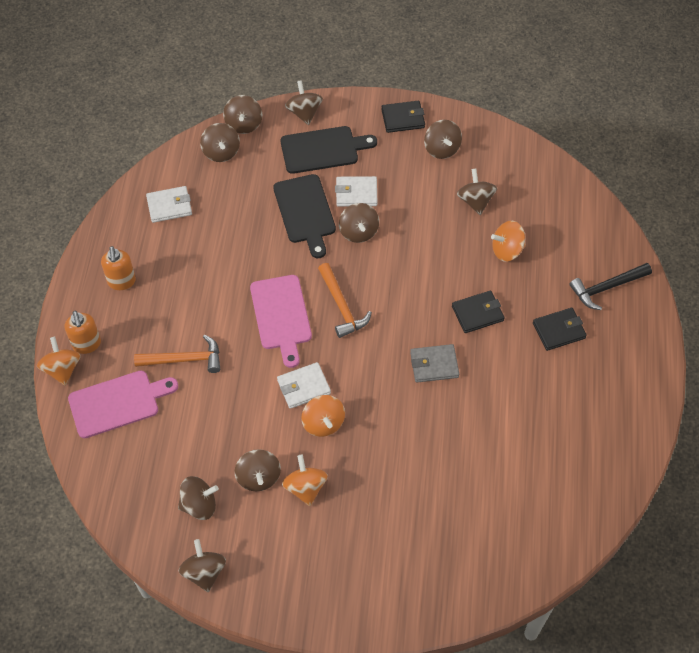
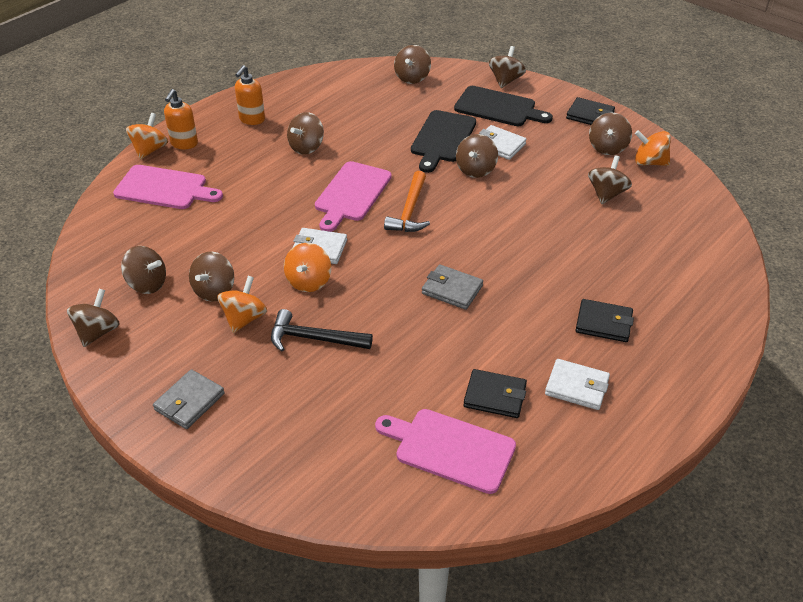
camera: 35 degrees right, 15 degrees down
(169, 206) = (337, 92): white wallet -> white wallet (576, 387)
(184, 359) = (244, 185): orange hammer -> none
(244, 124) = (448, 69): brown spinning top -> brown spinning top (306, 147)
(332, 583) = (189, 402): none -> grey wallet
(477, 313) = (531, 272): black wallet -> black wallet (495, 396)
(507, 250) = (605, 240): orange spinning top -> orange spinning top (649, 162)
(537, 501) = (450, 449): none -> pink cutting board
(607, 288) = (688, 314): black hammer -> black hammer (314, 339)

